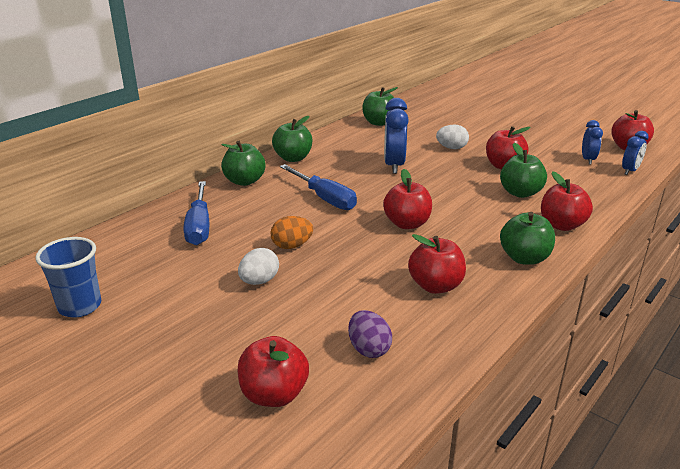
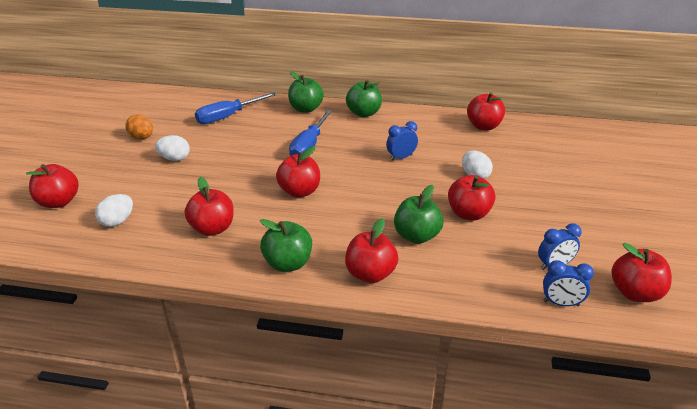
camera: 60 degrees right, 5 degrees up
(80, 306) = (116, 117): blue cup -> none
(292, 246) = (227, 155): orange egg -> orange egg (142, 137)
(368, 349) = (117, 221): purple egg -> white egg
(379, 123) = (483, 126): green apple -> red apple
(394, 165) = (401, 157): blue clock -> blue clock, size x0.60

